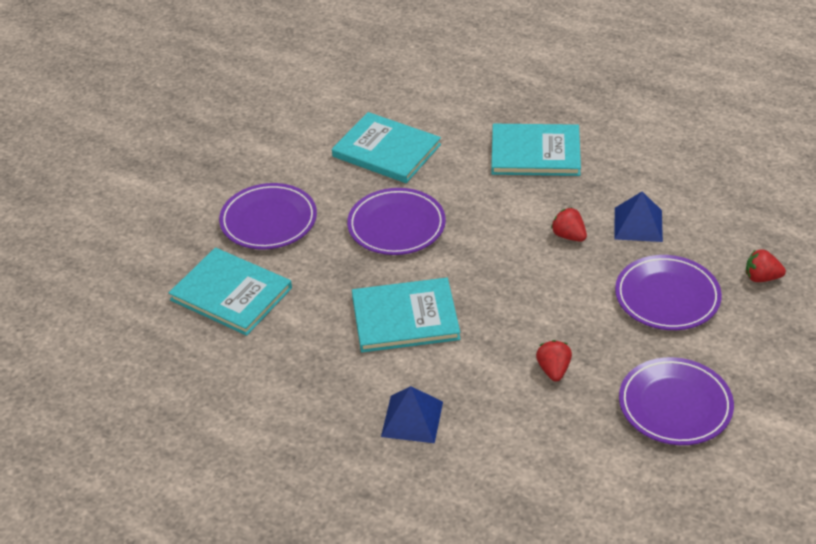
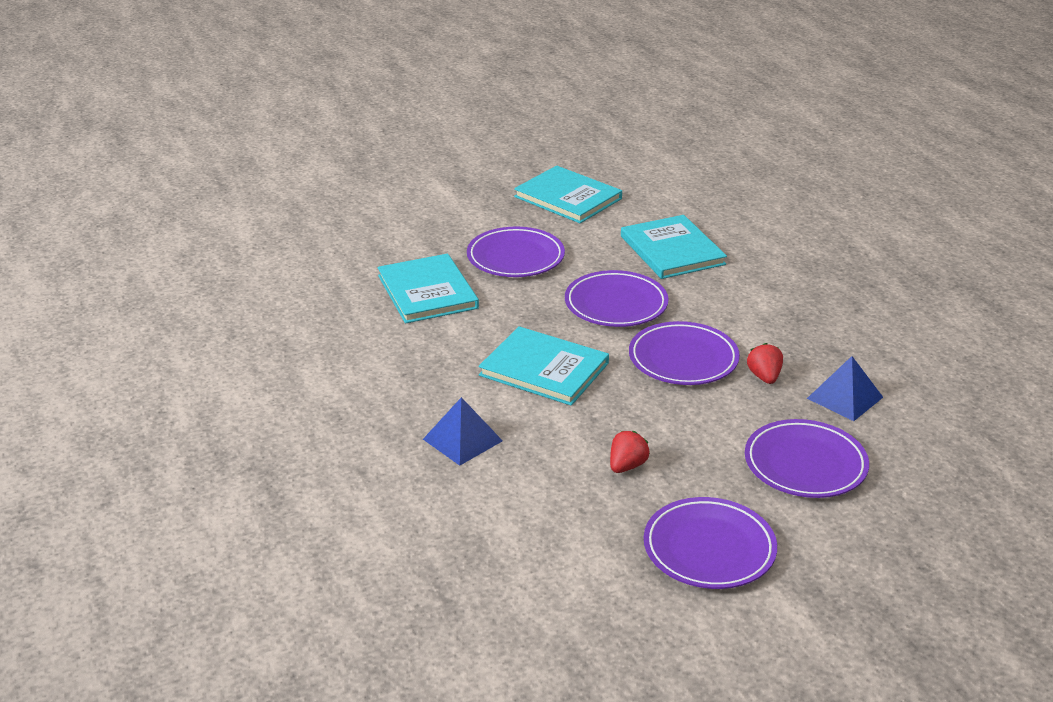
camera: 35 degrees right, 10 degrees down
(497, 251) = (683, 359): none -> purple plate
(535, 153) = (808, 305): turquoise book -> turquoise book (568, 198)
(761, 278) = (925, 494): red strawberry -> none

